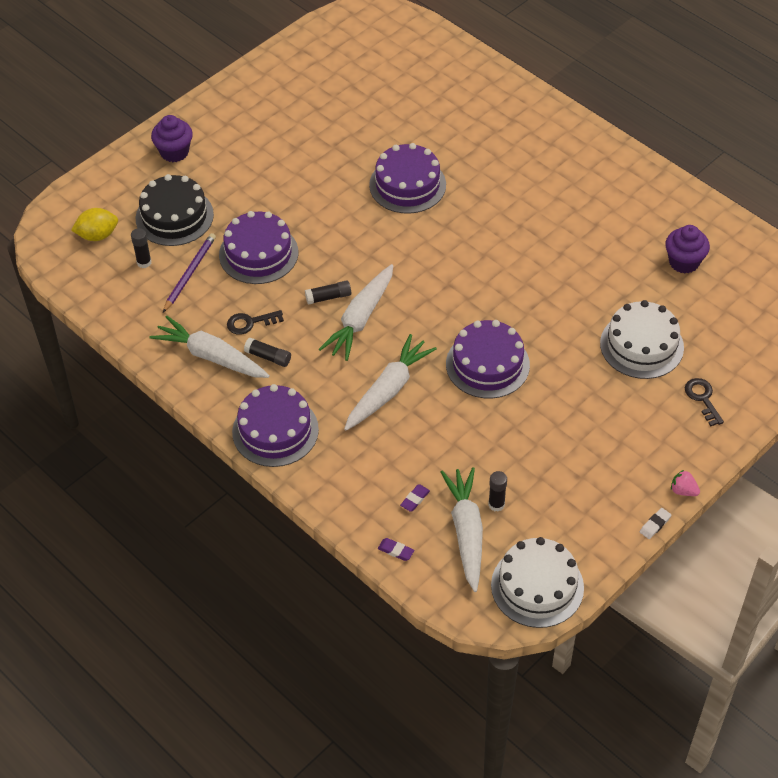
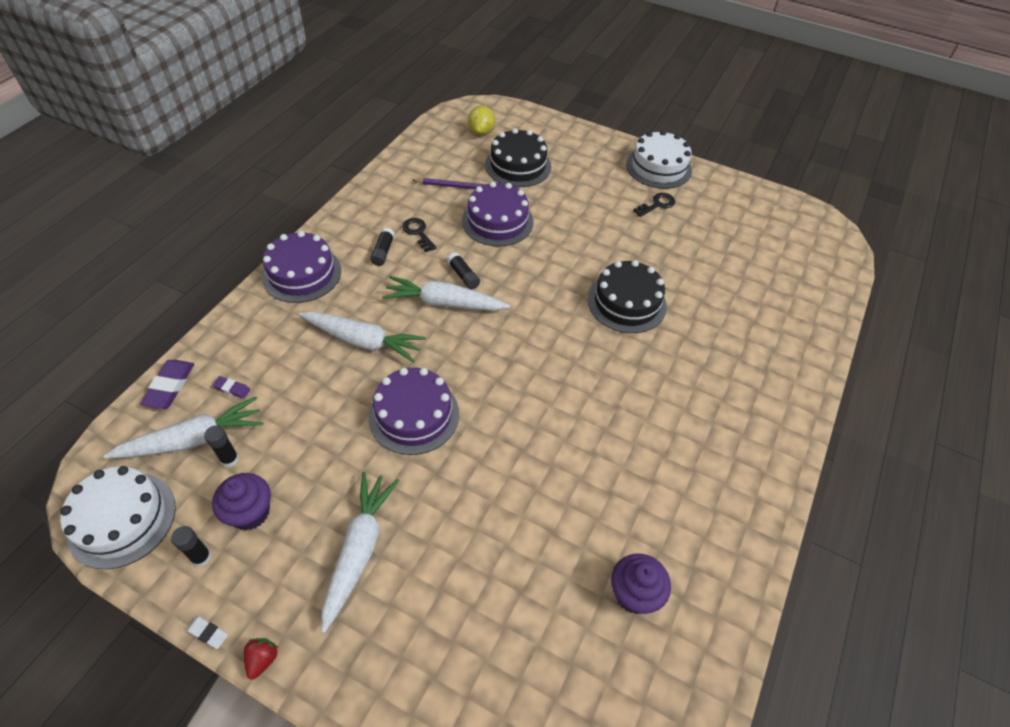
camera: 70 degrees right, 0 degrees up
(97, 235) = (481, 132): yellow lemon -> yellow lemon turned 45 degrees clockwise
(144, 262) = (462, 160): black glue stick -> black glue stick (201, 557)
(174, 152) = (587, 150): purple cupcake -> purple cupcake (250, 512)
(211, 356) = (375, 218): white carrot -> white carrot (359, 550)
(395, 551) = (170, 386): purple eraser -> purple eraser, size x1.82
(407, 185) = (626, 302): purple cake -> black cake
(641, 345) = (482, 566): white cake -> white cake (658, 167)
(683, 490) = (262, 659): pink strawberry -> red strawberry
(702, 399) = (414, 659): black key -> black key (657, 204)

